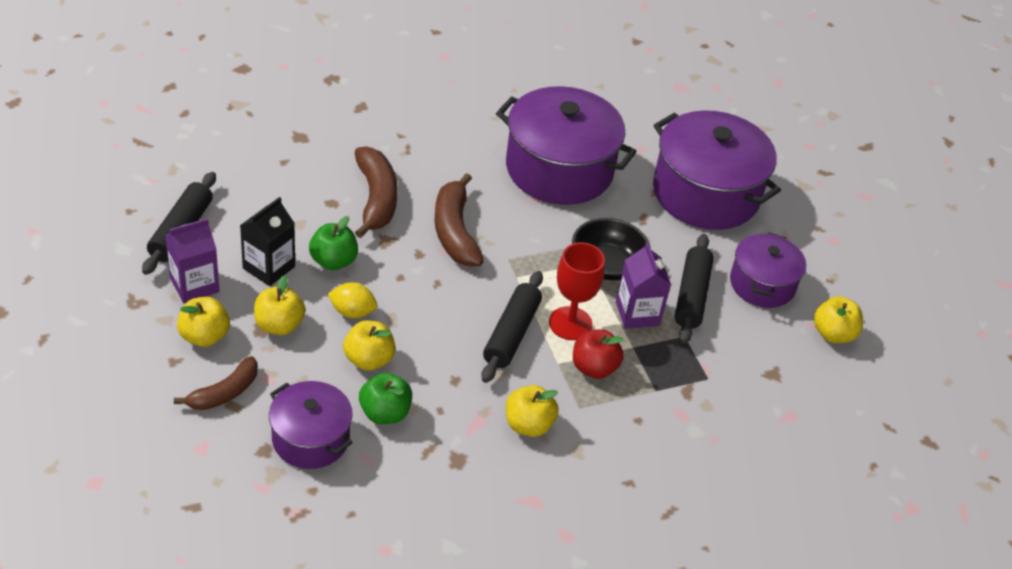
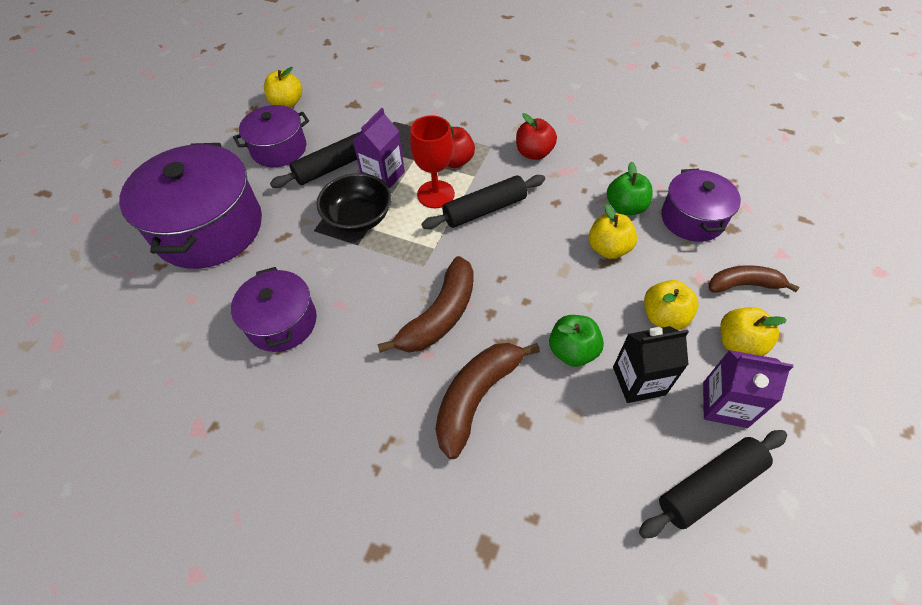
camera: 130 degrees left, 10 degrees up
(352, 312) = (592, 293): yellow lemon -> none
(528, 425) = (534, 153): yellow apple -> red apple
(559, 169) = (282, 322): purple pot -> purple pot, size x0.58

